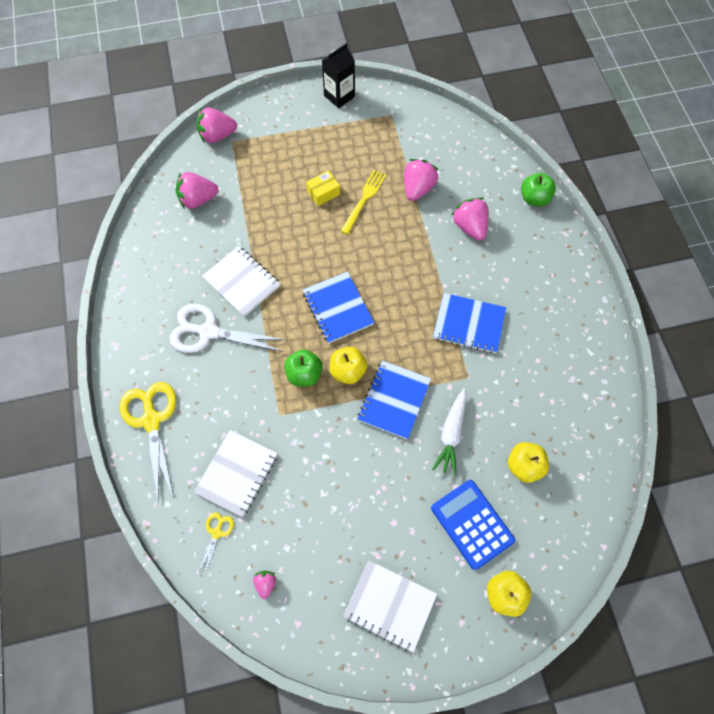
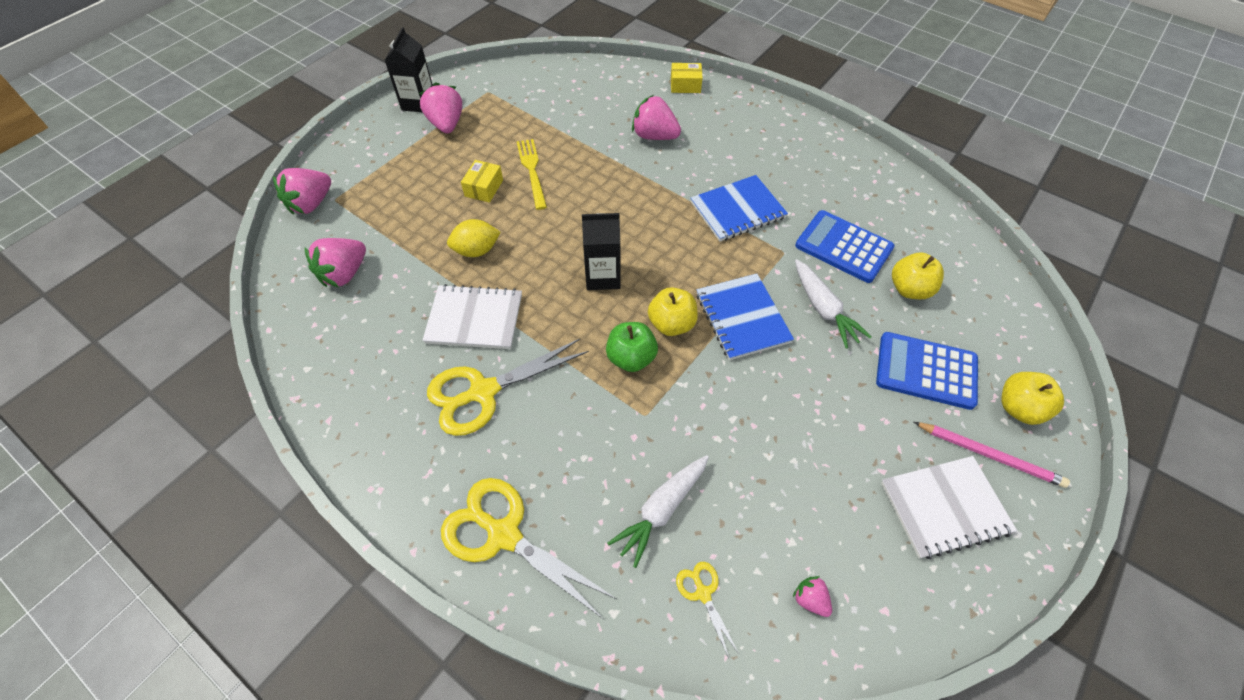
camera: 40 degrees left, 10 degrees down
(208, 332) = (483, 392): white scissors -> yellow scissors
(237, 474) = (661, 510): white notebook -> white carrot
(281, 236) = (476, 250): none -> yellow lemon
(337, 308) = (603, 276): blue notebook -> black carton
(418, 188) = (575, 133): pink strawberry -> pink strawberry (446, 124)
(451, 603) = (990, 455): none -> pink pencil
(512, 403) = (843, 247): none -> blue calculator
(534, 198) = (685, 85): green apple -> yellow box

